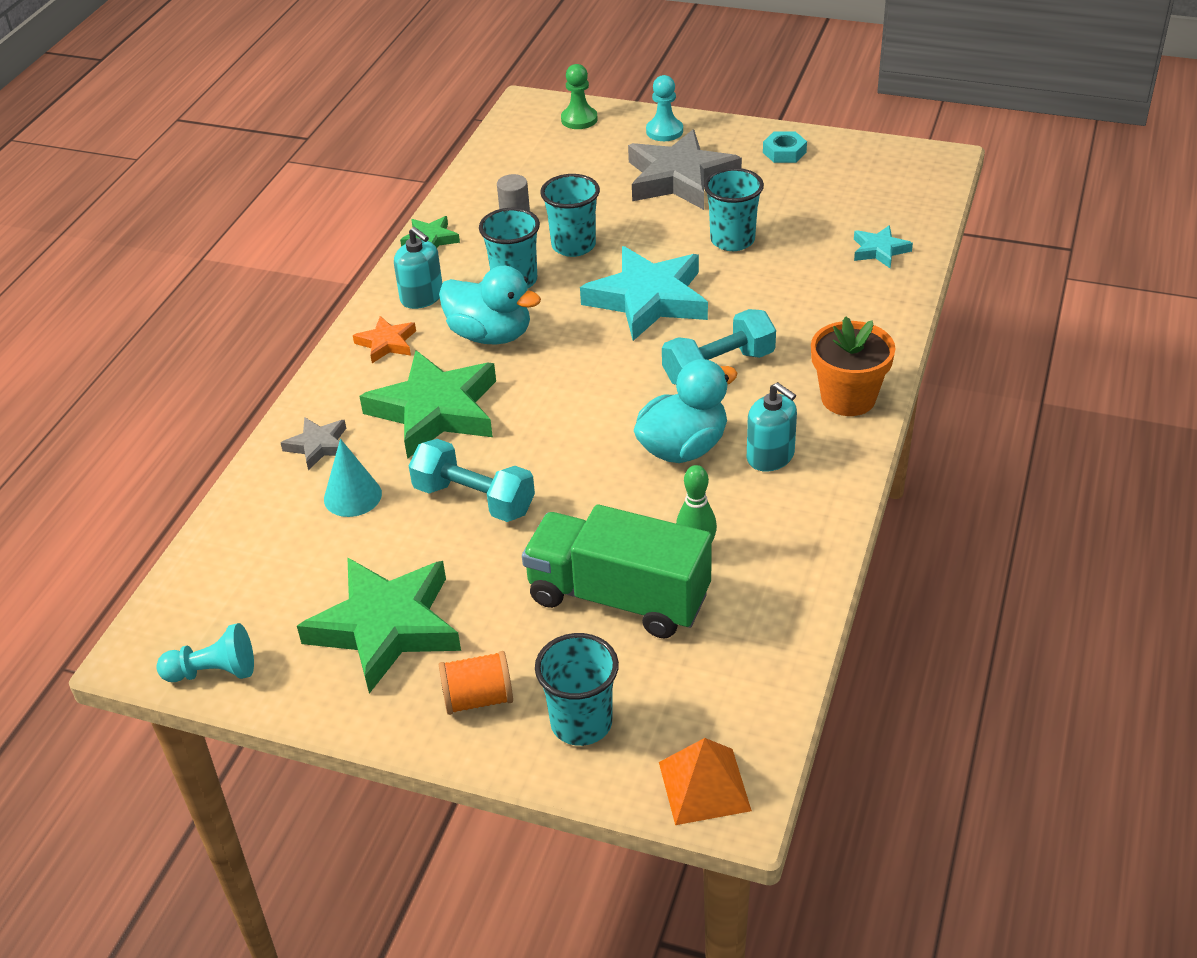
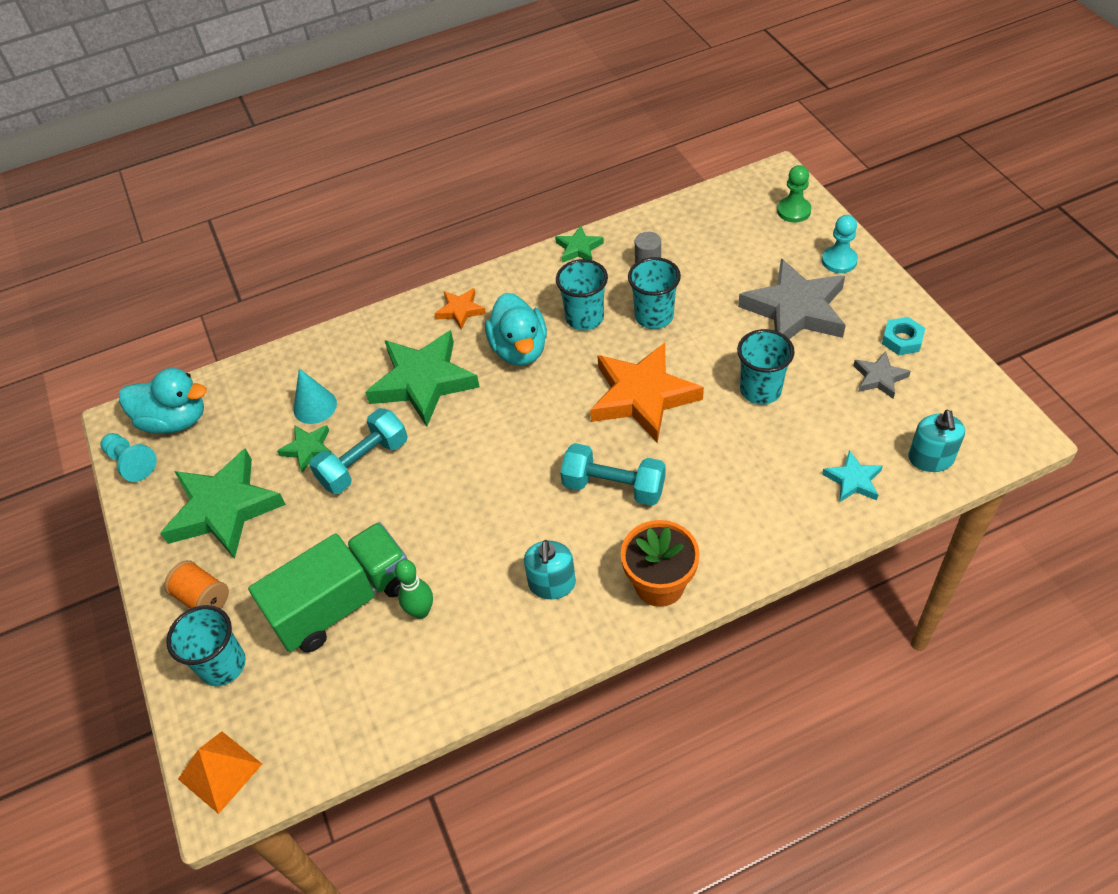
camera: 50 degrees right, 10 degrees up
(318, 446) = (342, 356): grey star -> grey star (879, 378)
(400, 528) = (308, 449): none -> green star
(422, 297) = (520, 290): turquoise soap dispenser -> turquoise soap dispenser (930, 458)
(474, 499) = (364, 463): turquoise dumbbell -> turquoise dumbbell turned 60 degrees clockwise
(618, 597) = (343, 602): green truck -> green truck turned 75 degrees clockwise
(648, 299) = (642, 396): turquoise star -> orange star
(683, 448) = (512, 530): turquoise duck -> turquoise duck (175, 420)

